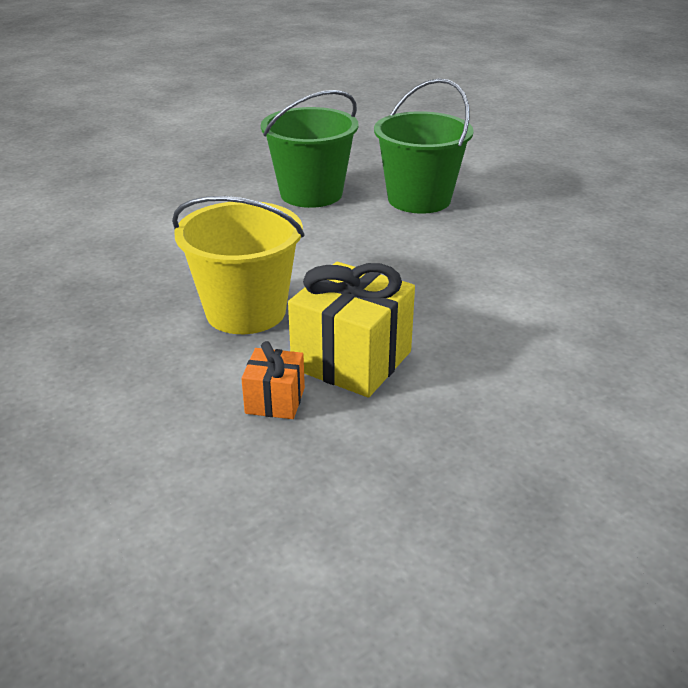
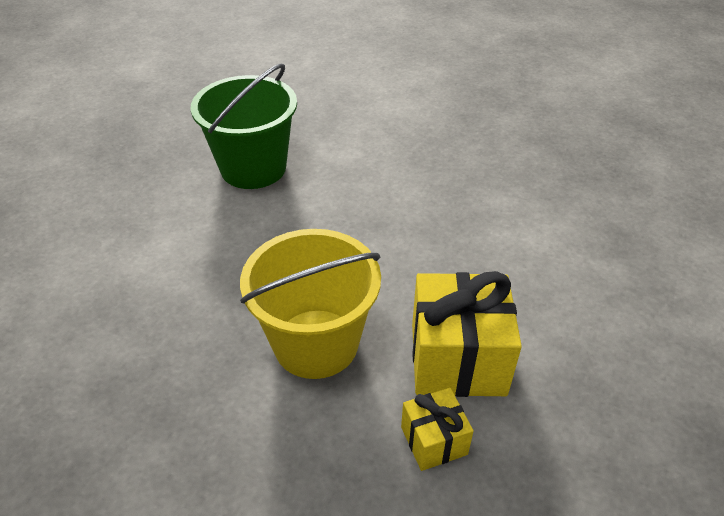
camera: 30 degrees left, 10 degrees up
(275, 400) = (434, 440): orange gift -> yellow gift
(419, 199) = (357, 142): green bucket -> none

